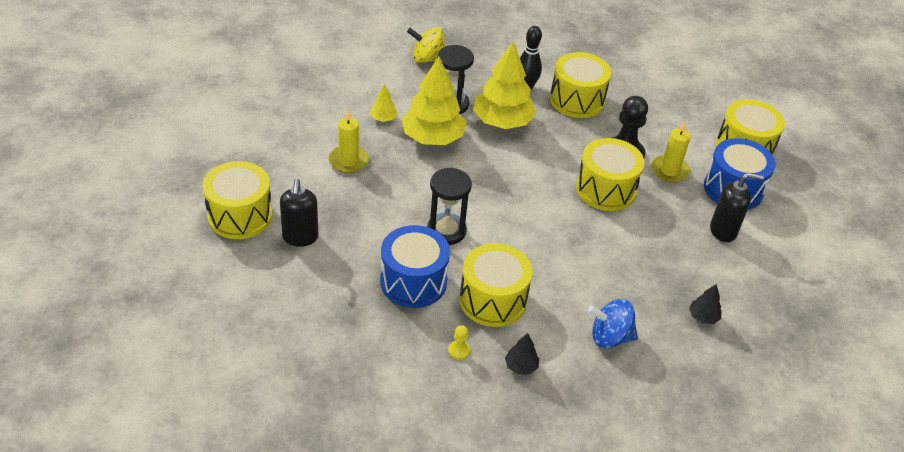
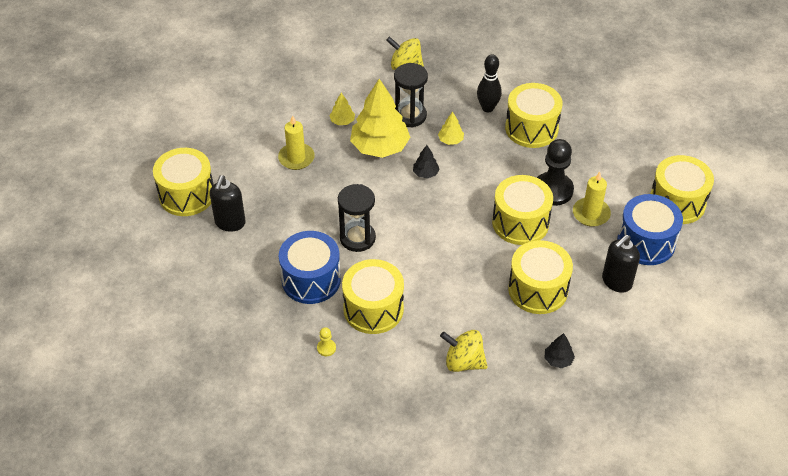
camera: 20 degrees right, 5 degrees up
(502, 122) = (450, 140): yellow tree -> yellow tree, size x0.44
(521, 366) = (374, 372): black tree -> black tree (425, 173)
(610, 337) = (463, 362): blue spinning top -> yellow spinning top
(651, 251) = (538, 289): none -> yellow drum
(723, 231) = (616, 282): black soap dispenser -> black soap dispenser turned 120 degrees clockwise

